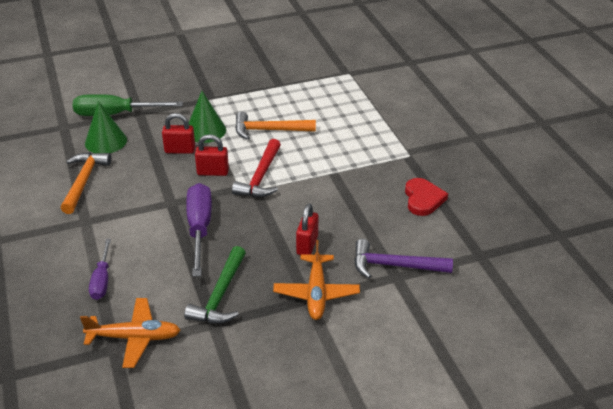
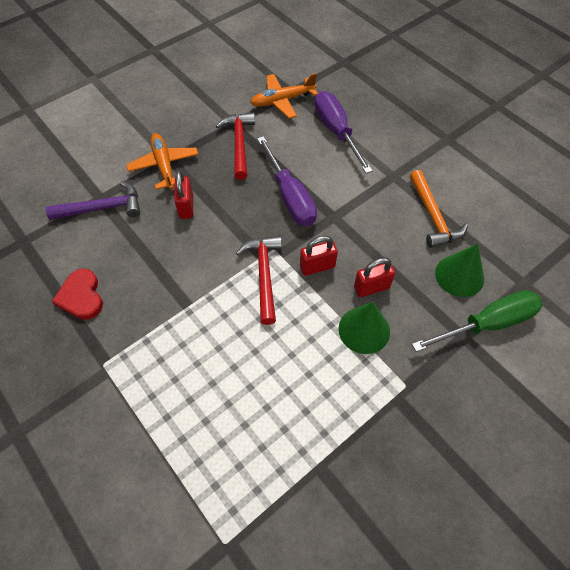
camera: 160 degrees right, 20 degrees up
(102, 280) = (336, 131): purple screwdriver -> purple screwdriver, size x1.66
(220, 295) = (239, 144): green hammer -> red hammer
(269, 130) = (289, 356): orange hammer -> none

